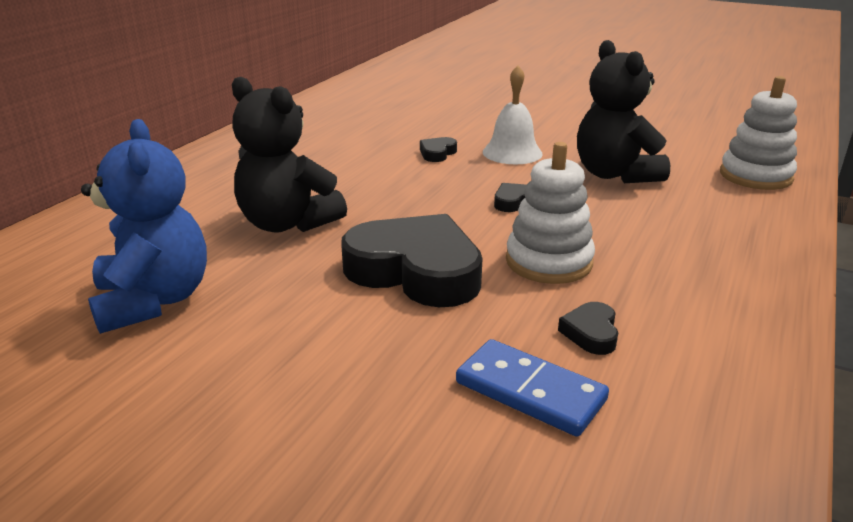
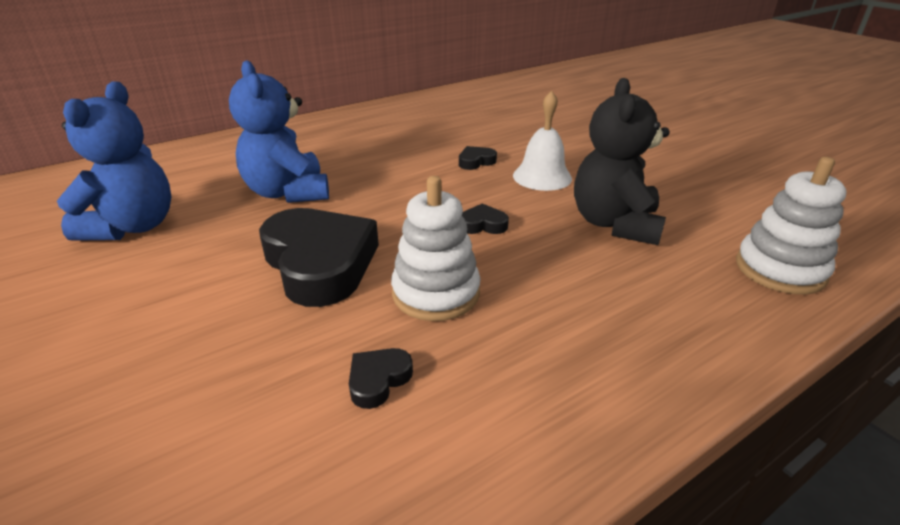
camera: 30 degrees right, 5 degrees up
(287, 223) = (288, 192): black teddy bear -> blue teddy bear
(530, 391) = (254, 414): blue domino -> none

